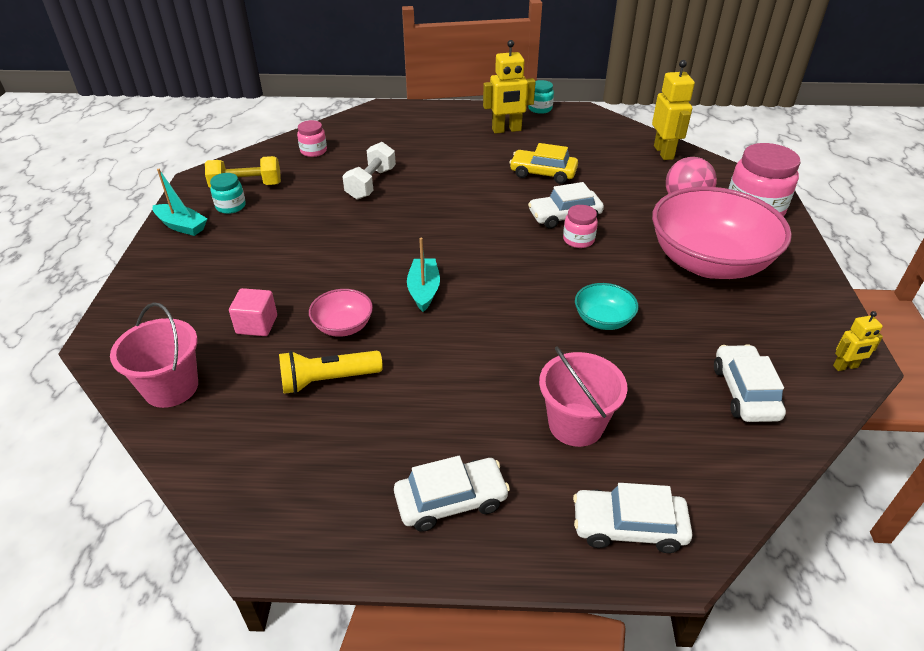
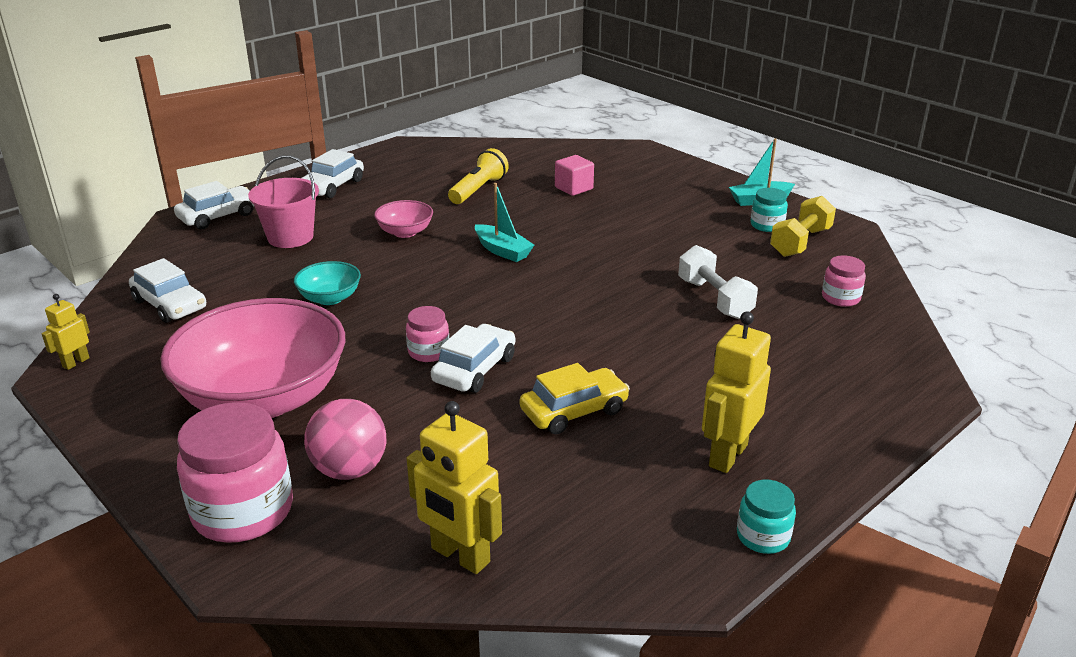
camera: 135 degrees right, 10 degrees down
(171, 387) = (557, 154): pink bucket -> none
(343, 326) = (519, 210): pink bowl -> pink bowl (405, 232)

